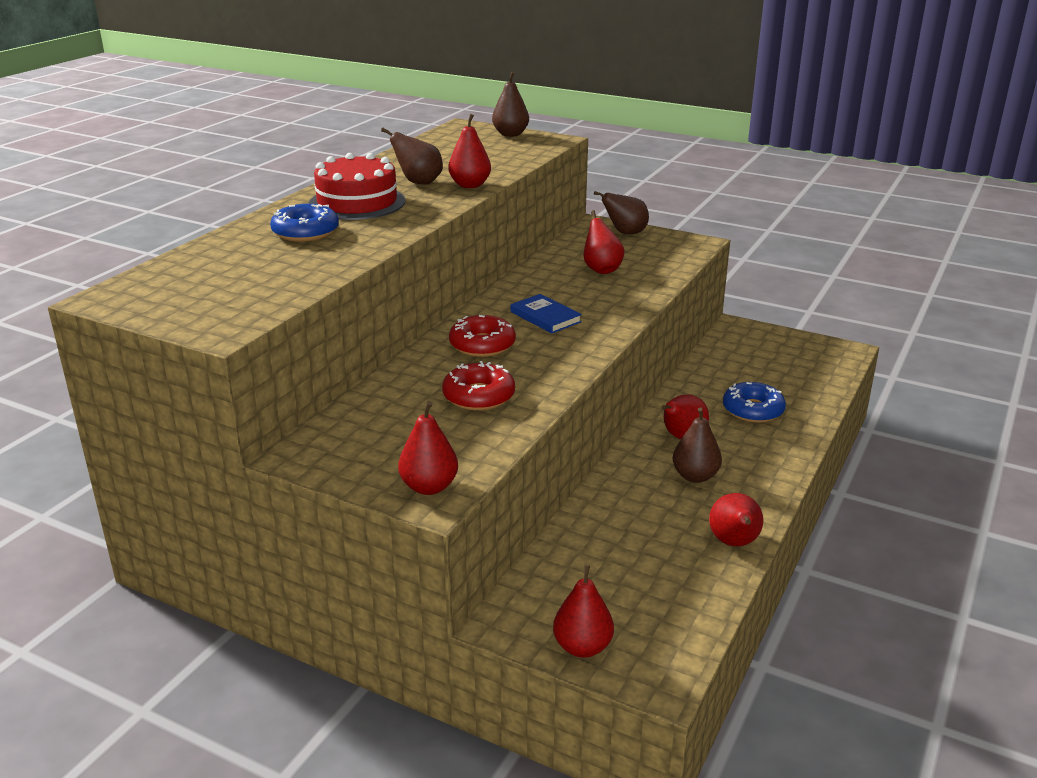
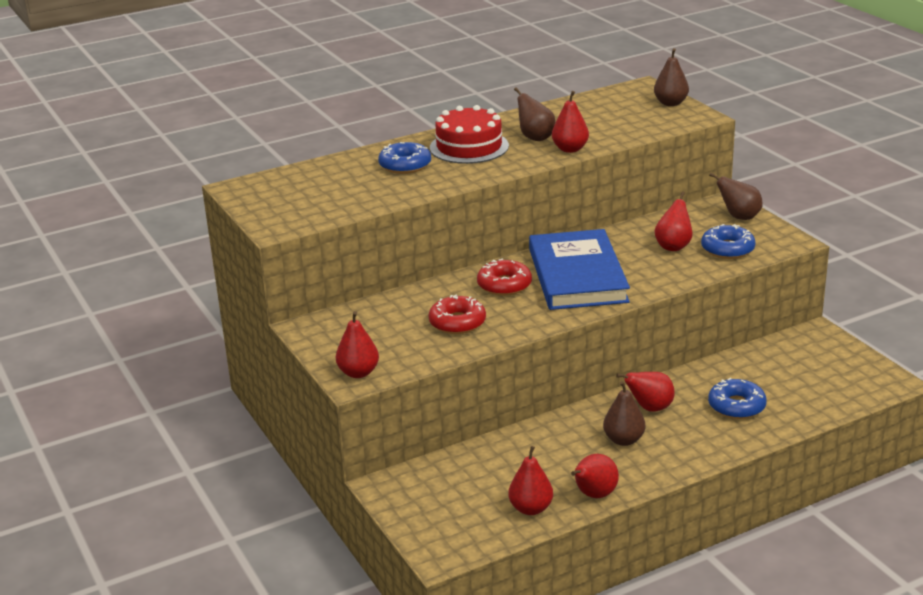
camera: 35 degrees right, 0 degrees up
(545, 317) = (577, 275): blue book -> blue book, size x2.29
(582, 647) = (415, 518): red pear -> red pear (531, 509)
(652, 261) = (727, 249): none -> blue donut

